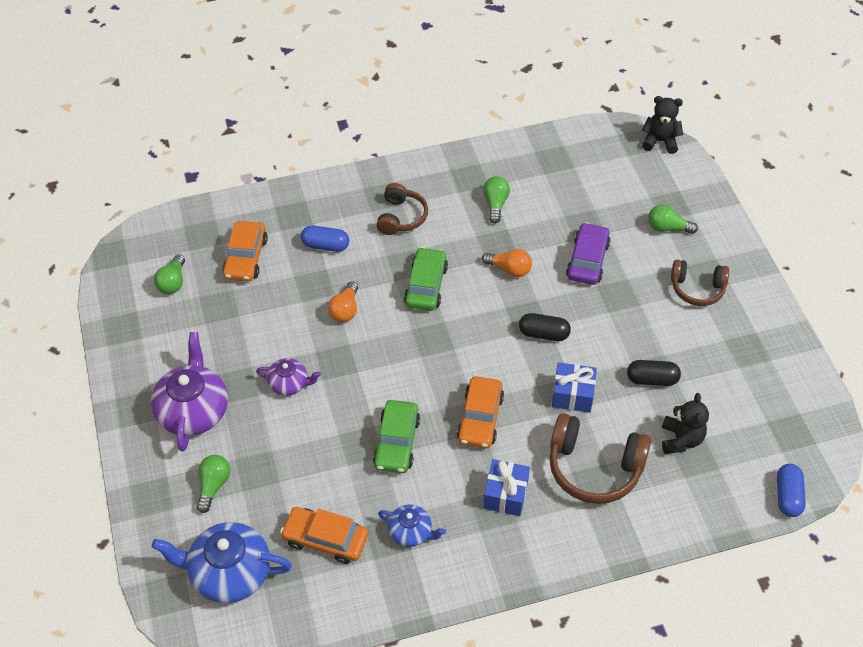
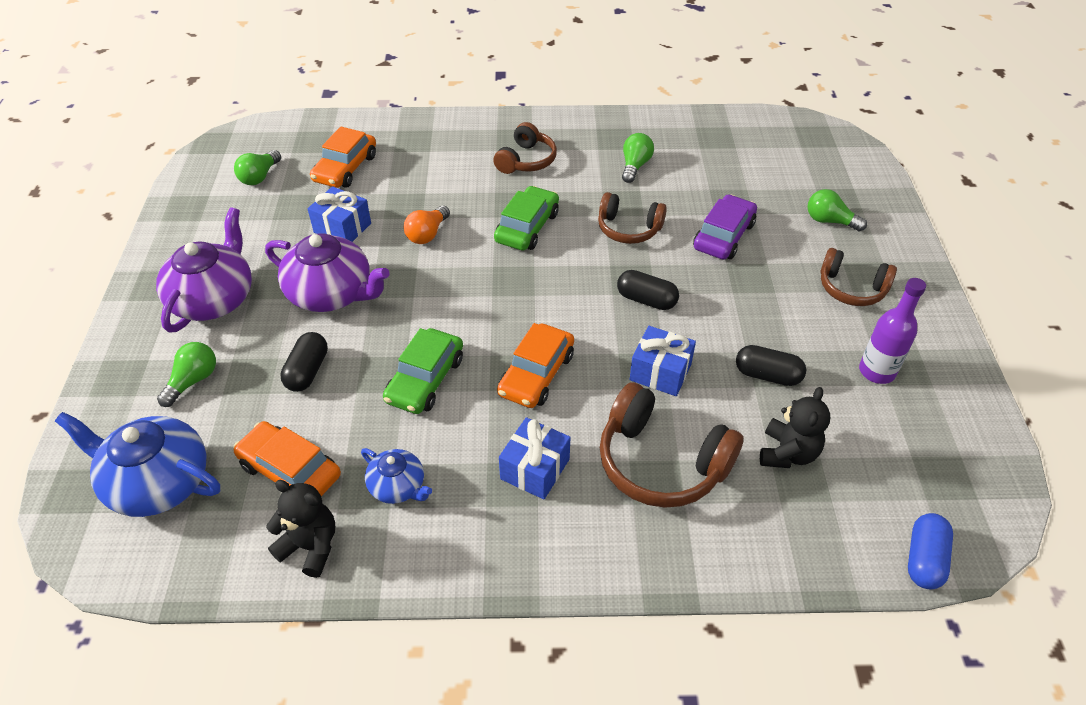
camera: 15 degrees right, 5 degrees down
(270, 319) = (342, 228): none -> blue gift
(289, 383) = (331, 293): purple teapot -> purple teapot, size x1.83
(301, 456) = (307, 371): none -> black capsule
(325, 245) = (434, 172): blue capsule -> none
(509, 269) = (628, 229): orange light bulb -> brown headphones
(660, 141) = (842, 140): black teddy bear -> black teddy bear (310, 546)
(730, 358) = (876, 371): none -> purple bottle

